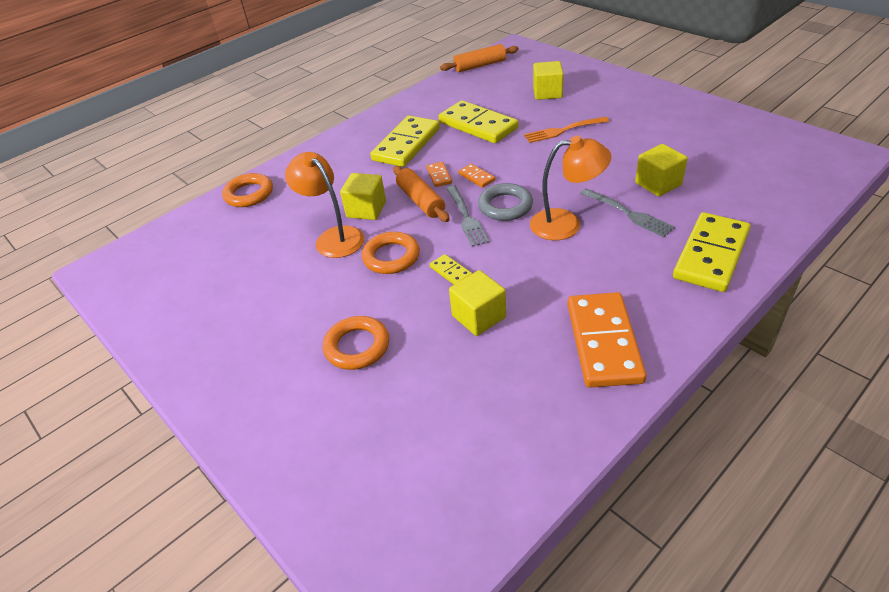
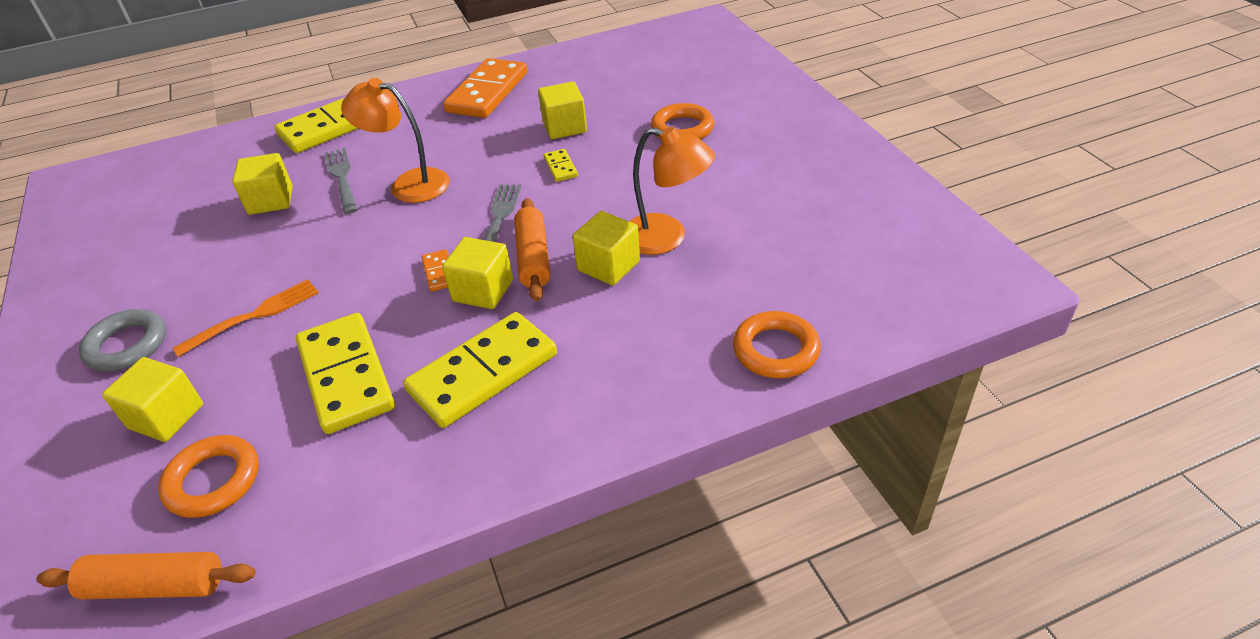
camera: 160 degrees left, 0 degrees up
(333, 237) = (666, 238): orange lamp -> orange lamp turned 45 degrees counterclockwise
(391, 257) = (610, 197): orange ring -> orange ring (213, 481)
(439, 176) = (483, 290): orange domino -> yellow cube
(505, 206) = (446, 221): grey ring -> grey ring (127, 345)
(563, 130) = (254, 316): orange fork -> orange fork turned 45 degrees counterclockwise

